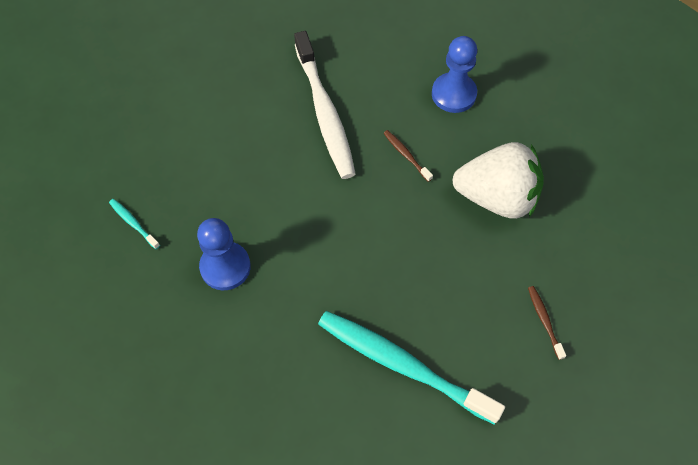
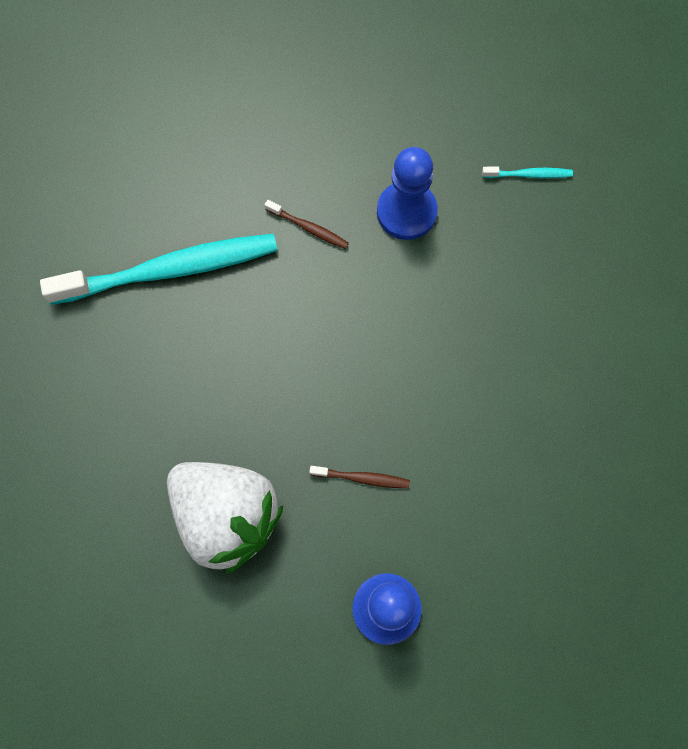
camera: 135 degrees right, 10 degrees up
(325, 113) = (493, 448): white toothbrush -> none
(497, 197) = (227, 517): white strawberry -> white strawberry turned 105 degrees counterclockwise
(544, 321) = (75, 423): brown toothbrush -> brown toothbrush (308, 228)

